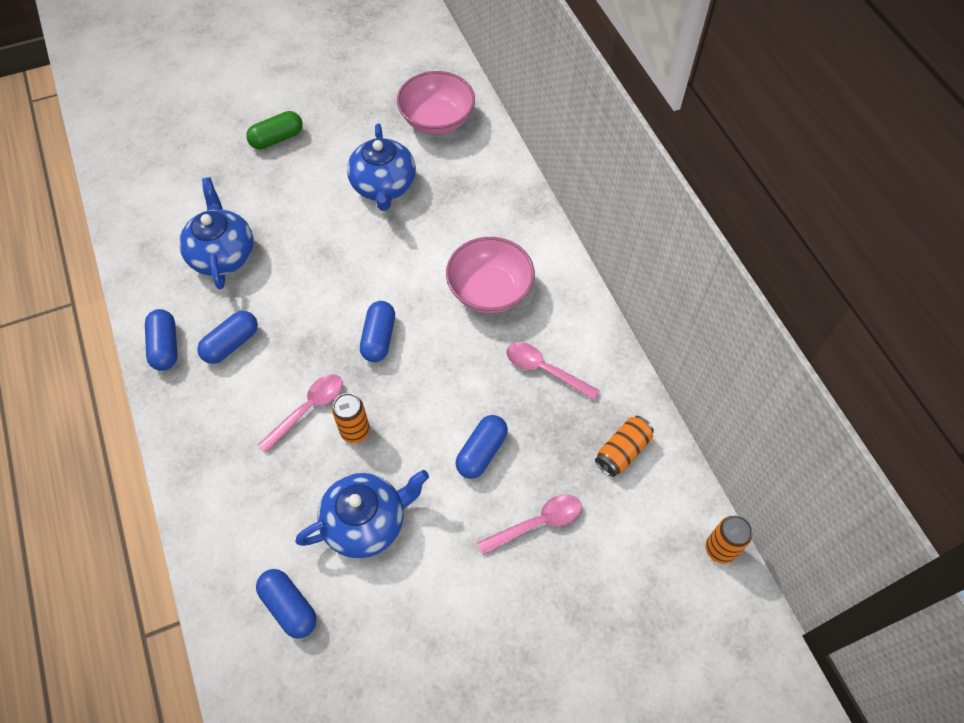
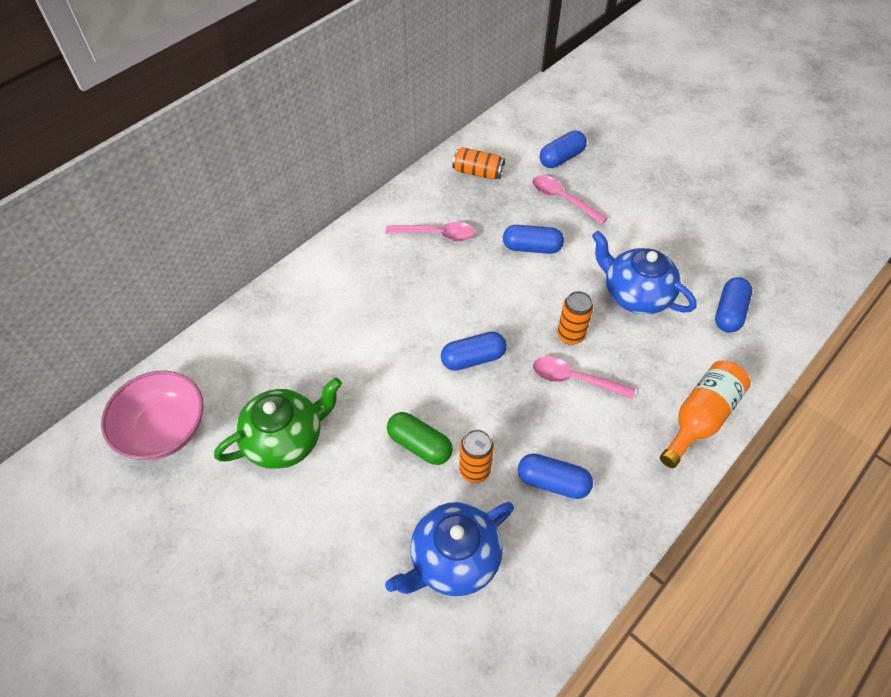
camera: 115 degrees left, 5 degrees down
(165, 346) = (594, 546): blue capsule -> blue capsule (561, 158)
(204, 494) = (700, 418): none -> orange bottle
(277, 139) = (252, 600): green capsule -> green capsule (419, 445)
(383, 186) = (286, 439): blue teapot -> green teapot
(489, 290) = (377, 297): pink bowl -> none
(544, 370) = (437, 234): pink spoon -> pink spoon turned 90 degrees counterclockwise
(720, 549) = (515, 112): orange can -> orange can (474, 470)

